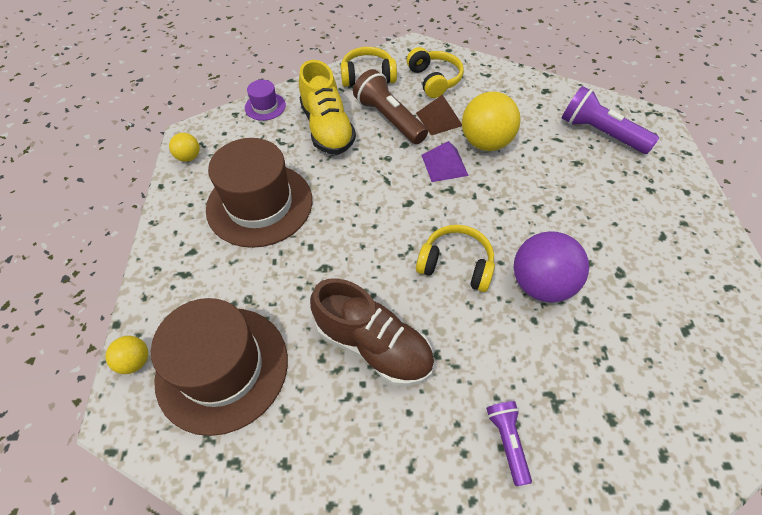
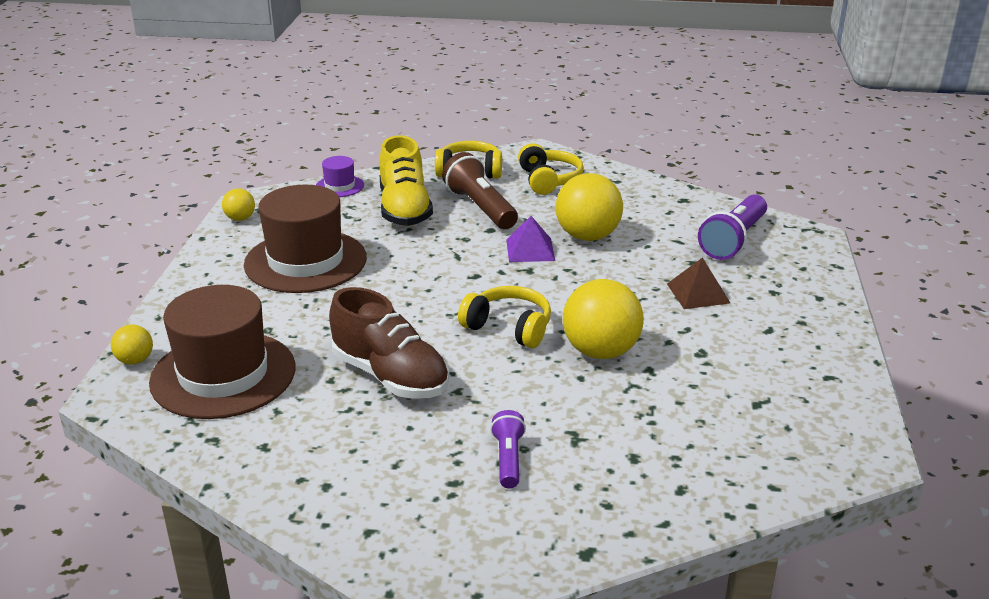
camera: 10 degrees right, 25 degrees down
(439, 119) = (540, 213): brown pyramid -> brown pyramid (698, 293)
(540, 284) = (600, 351): purple ball -> yellow ball
(600, 133) = (733, 240): purple flashlight -> purple flashlight turned 105 degrees counterclockwise

